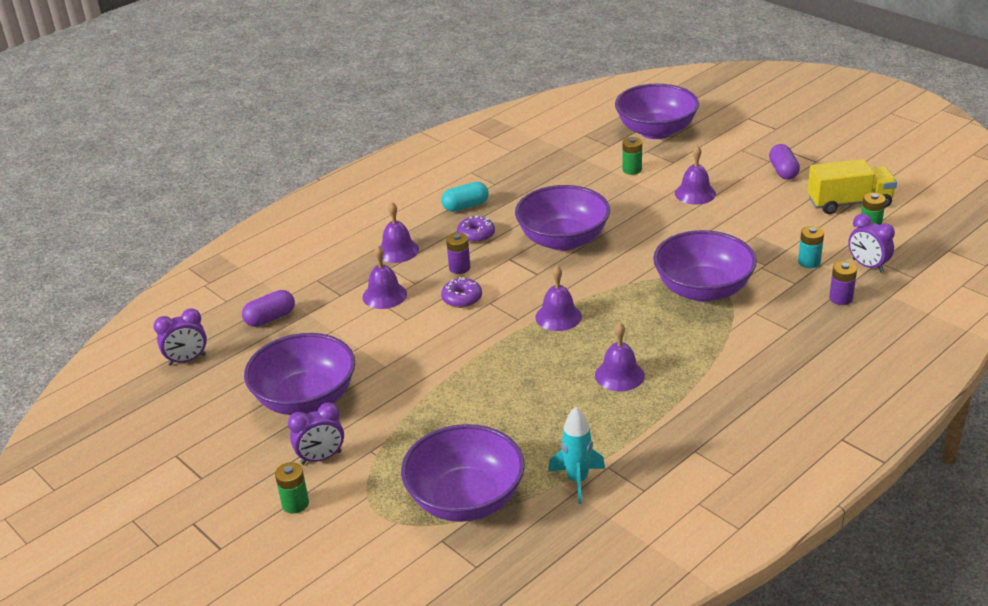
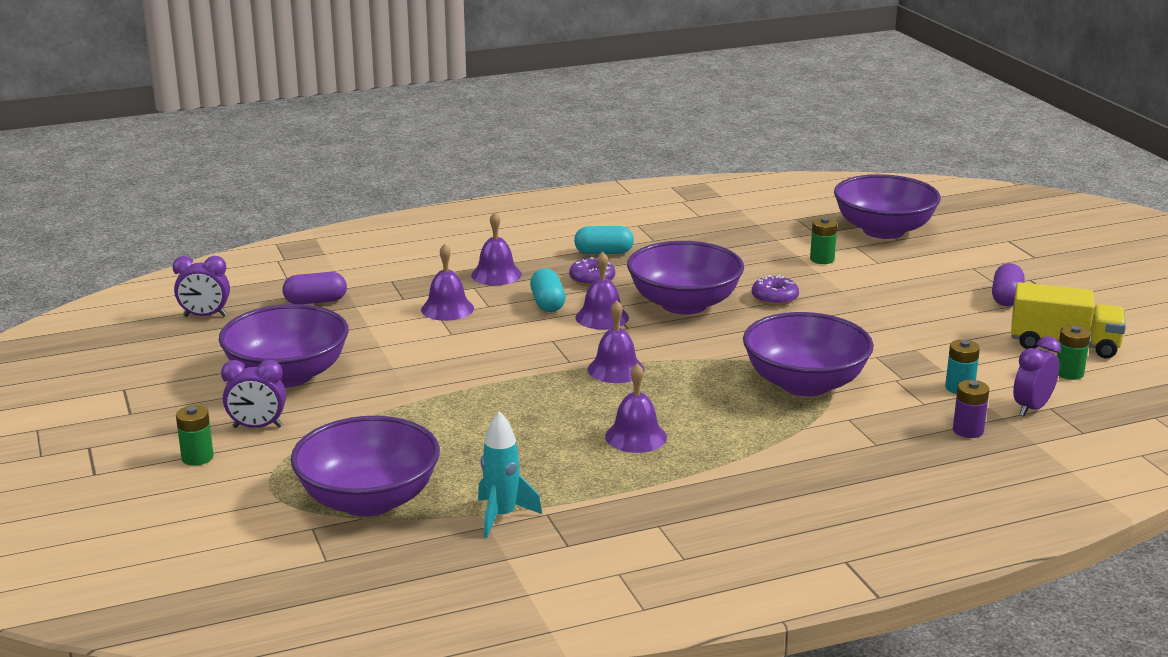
camera: 20 degrees right, 10 degrees down
(459, 268) = (547, 303): purple battery -> turquoise capsule
(462, 298) = (525, 330): purple donut -> purple donut (774, 298)
(695, 193) = (877, 295): purple bell -> purple bell (602, 317)
(867, 266) = (1032, 408): purple clock -> purple clock turned 60 degrees clockwise

